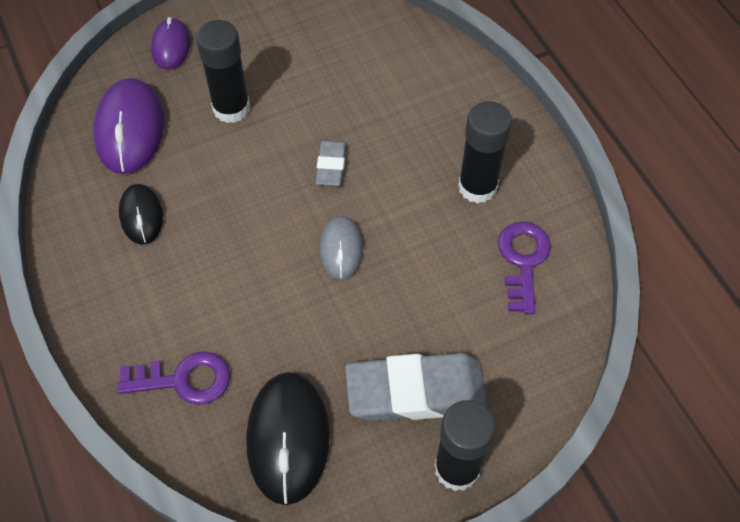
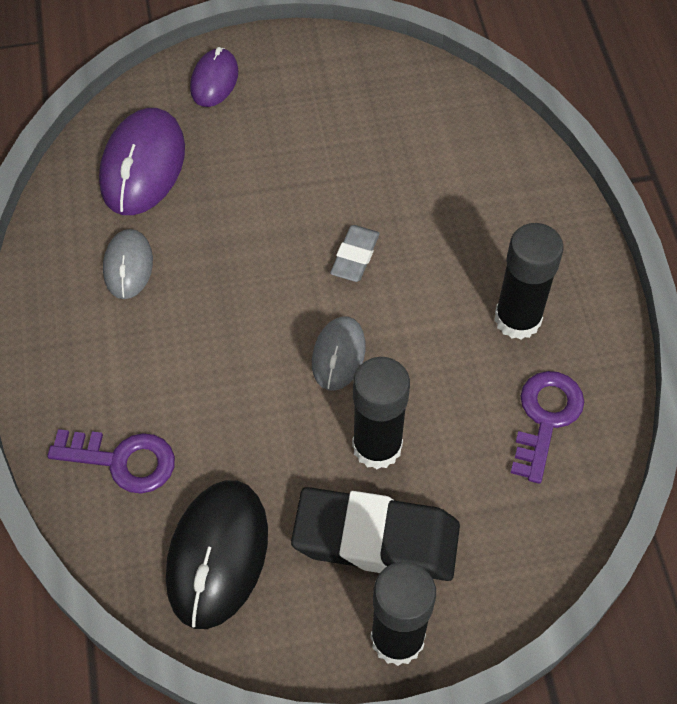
camera: 15 degrees right, 0 degrees up
(141, 216) = (128, 266): black mouse -> grey mouse
(231, 108) = (261, 165): black glue stick -> black glue stick (377, 446)
(416, 391) = (376, 539): grey eraser -> black eraser

